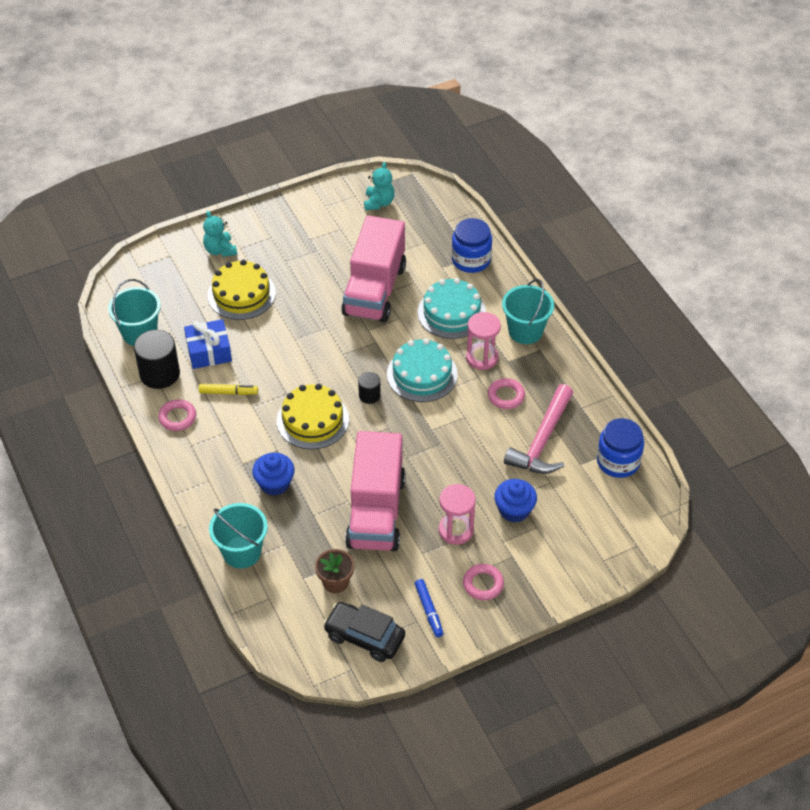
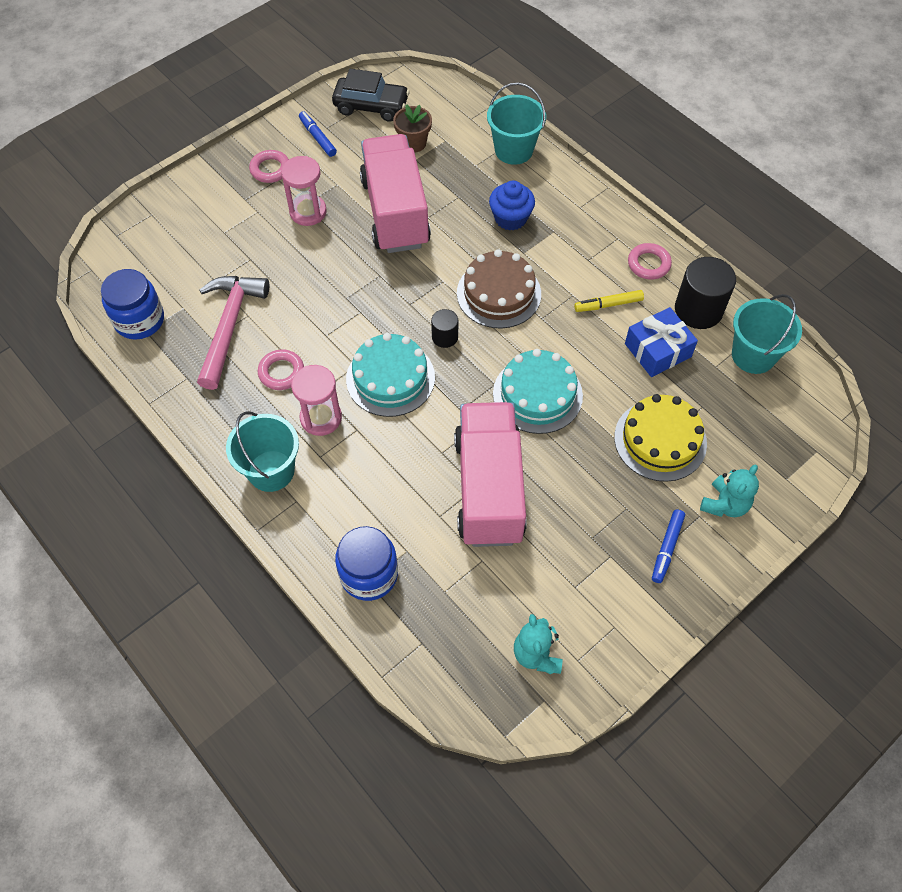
camera: 165 degrees right, 10 degrees up
(220, 250) = (724, 504): turquoise teddy bear -> turquoise teddy bear turned 75 degrees clockwise
(272, 235) = (667, 548): none -> blue marker
(312, 420) = (498, 293): yellow cake -> brown cake
(451, 312) = (375, 477): turquoise cake -> turquoise cake (537, 394)
(514, 510) = (250, 244): blue cupcake -> none

